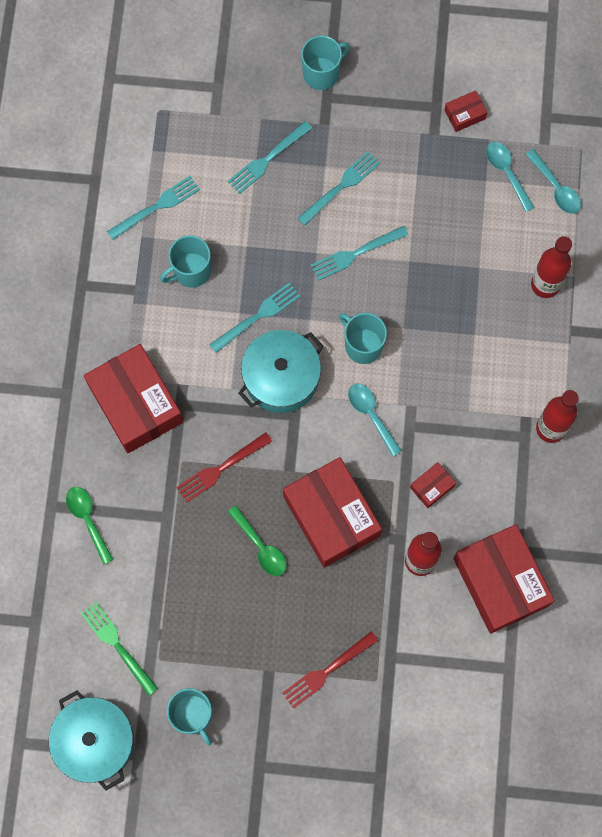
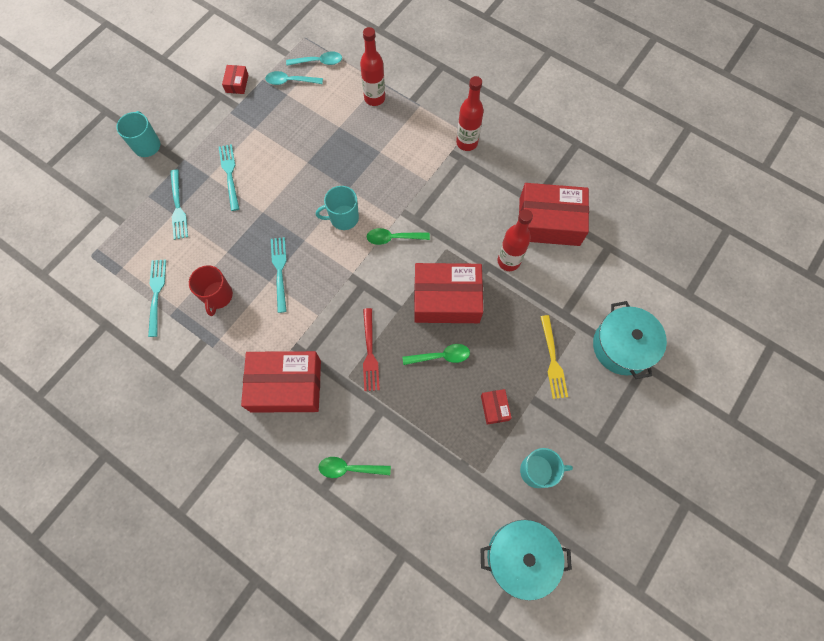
camera: 60 degrees left, 5 degrees down
(117, 645) = (456, 498): green fork -> none
(191, 271) = (218, 296): turquoise mug -> red mug
(281, 377) = (331, 279): turquoise pot -> turquoise pot (622, 346)
(327, 671) = (552, 360): red fork -> yellow fork
(356, 253) = (280, 189): turquoise fork -> none
(371, 415) = (393, 238): turquoise spoon -> green spoon
(432, 487) = (463, 228): red box -> red box (494, 408)

